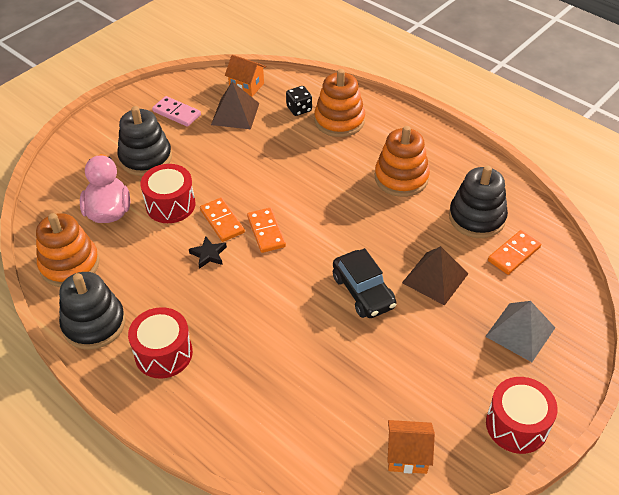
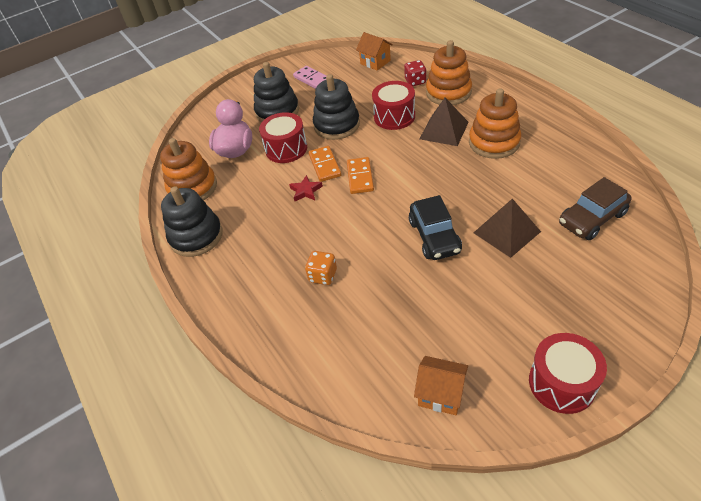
camera: 20 degrees right, 0 degrees up
(163, 353) = (244, 268): red drum -> red drum (394, 116)
(208, 254) = (306, 191): black star -> red star
(235, 114) = (360, 82): brown pyramid -> brown pyramid (444, 130)
(255, 350) = (323, 276): none -> orange dice
(299, 109) = (415, 81): black dice -> red dice
(477, 217) = (560, 182): black stacking toy -> black stacking toy (337, 125)
(514, 254) = (592, 218): orange domino -> brown car
(520, 332) = (584, 292): grey pyramid -> none

